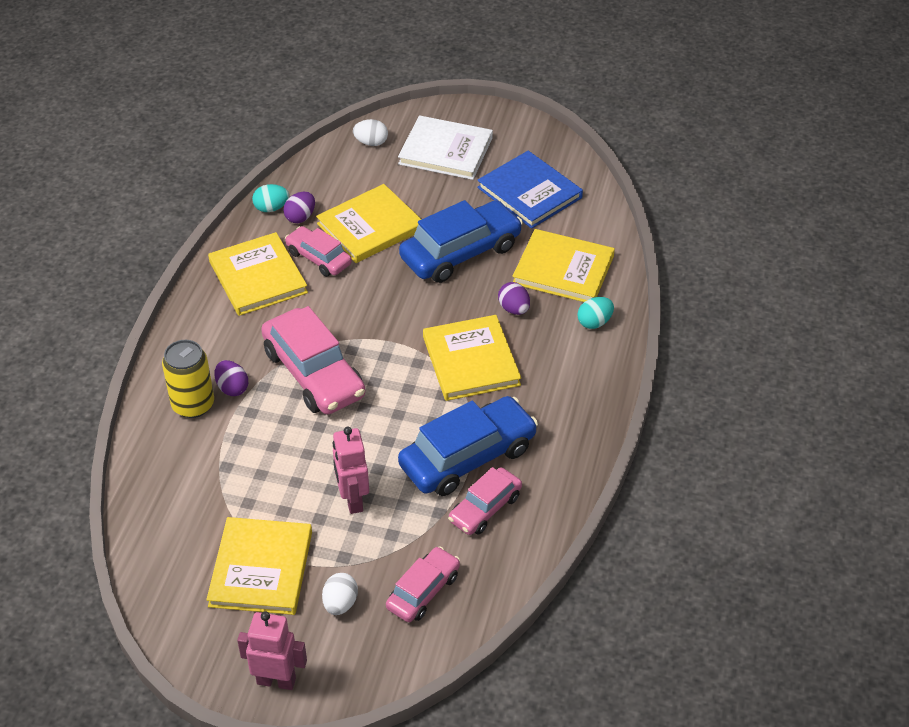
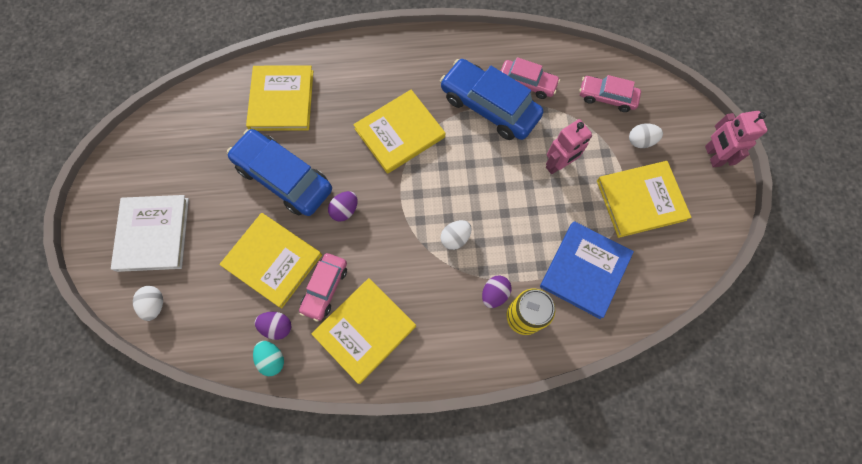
camera: 110 degrees left, 25 degrees up
(314, 374) = (455, 238): pink car -> white egg
(514, 309) = (335, 121): purple egg -> purple egg (345, 210)
(529, 193) = (195, 149): blue book -> blue book (585, 270)
(594, 322) = (331, 65): turquoise egg -> none

